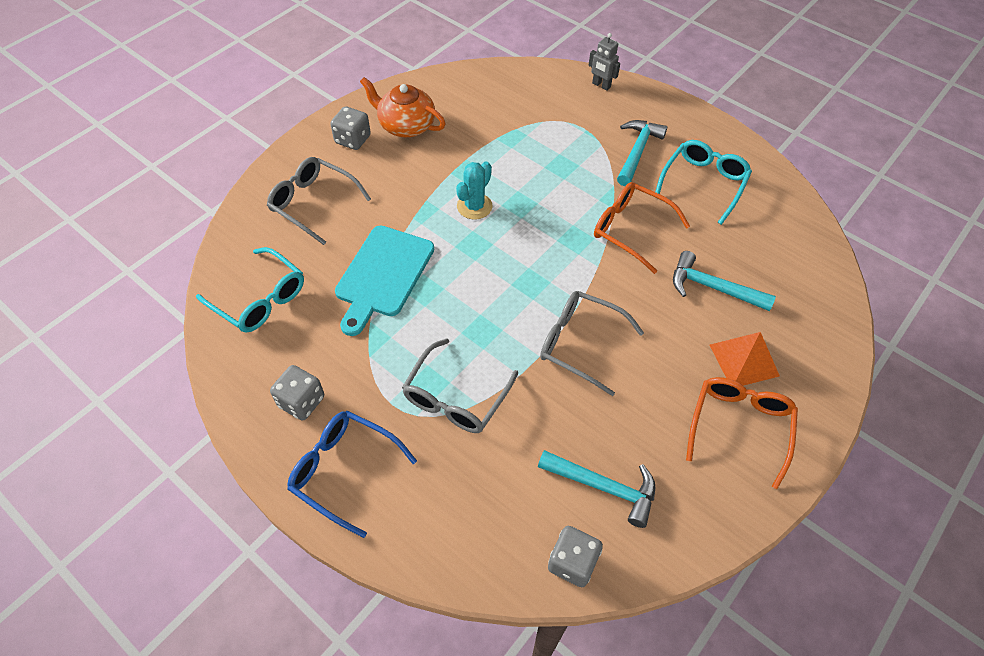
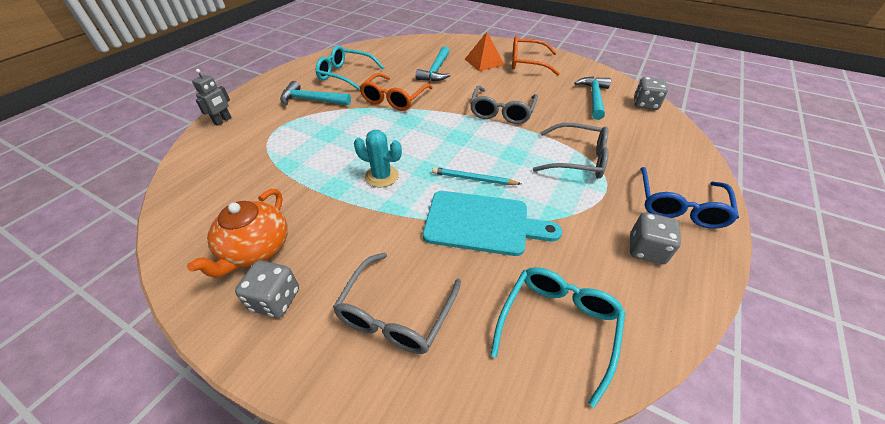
camera: 100 degrees left, 10 degrees down
(449, 281) = (473, 179): none -> turquoise pencil

